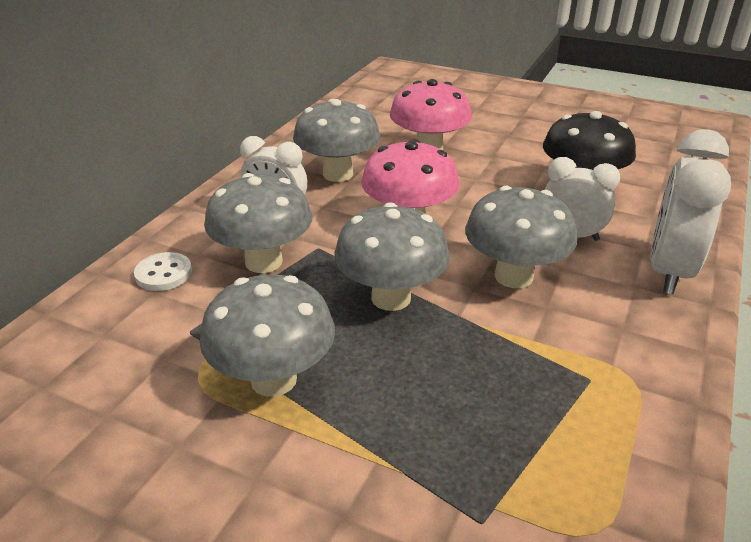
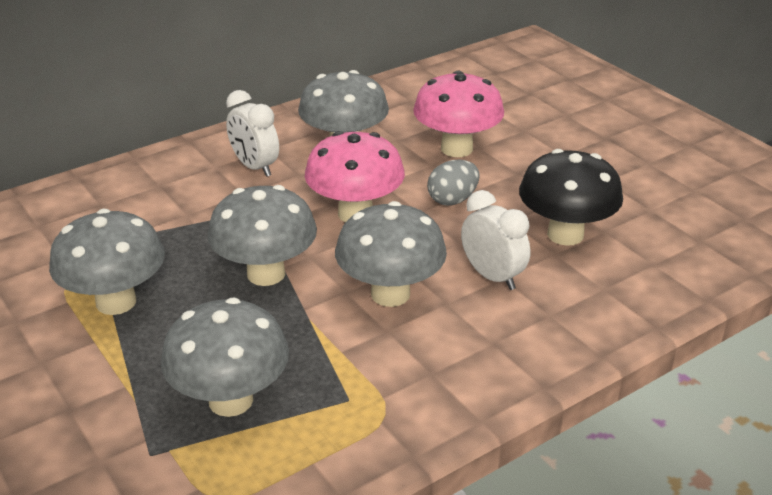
camera: 30 degrees right, 0 degrees up
(164, 274) = (119, 192): white button -> none
(264, 262) = (200, 208): grey mushroom -> grey mushroom (230, 400)
(471, 188) = (452, 200): none -> grey egg
(668, 271) = (545, 342): white clock -> none

